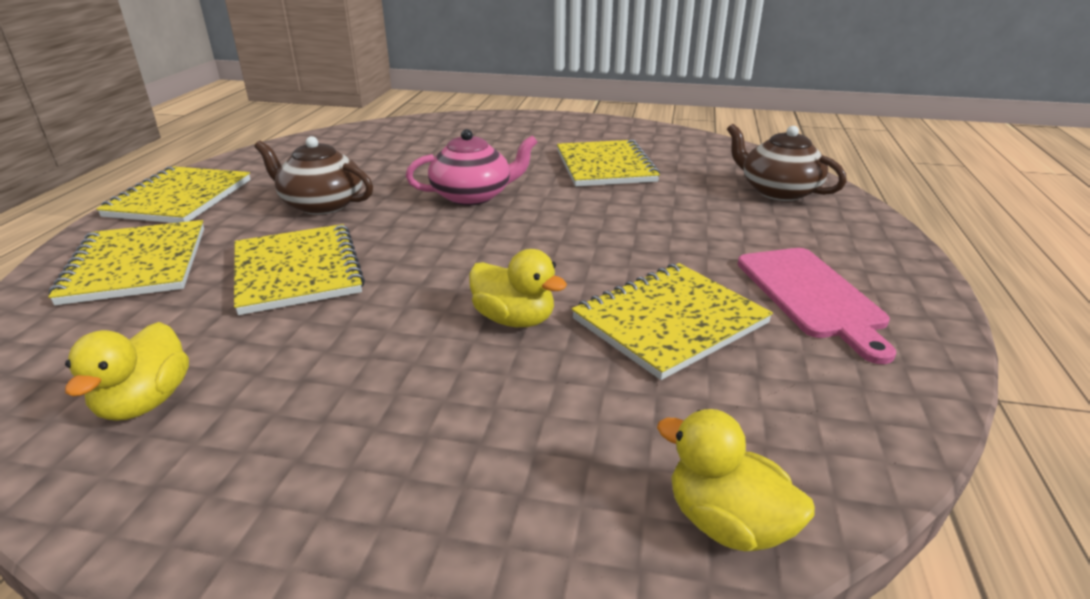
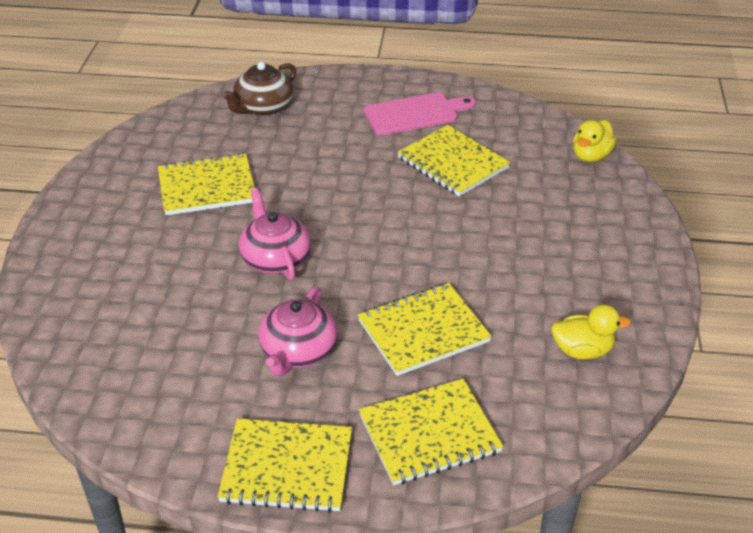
camera: 95 degrees left, 10 degrees up
(321, 204) = (298, 351): brown teapot -> pink teapot
(514, 319) = (464, 219): yellow duck -> none

